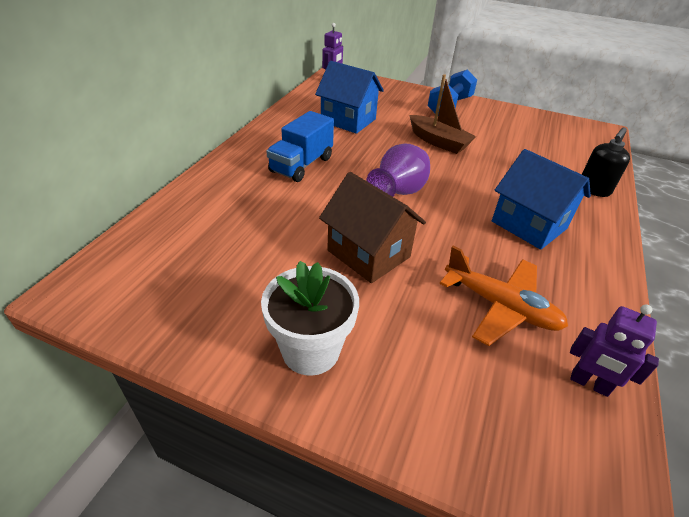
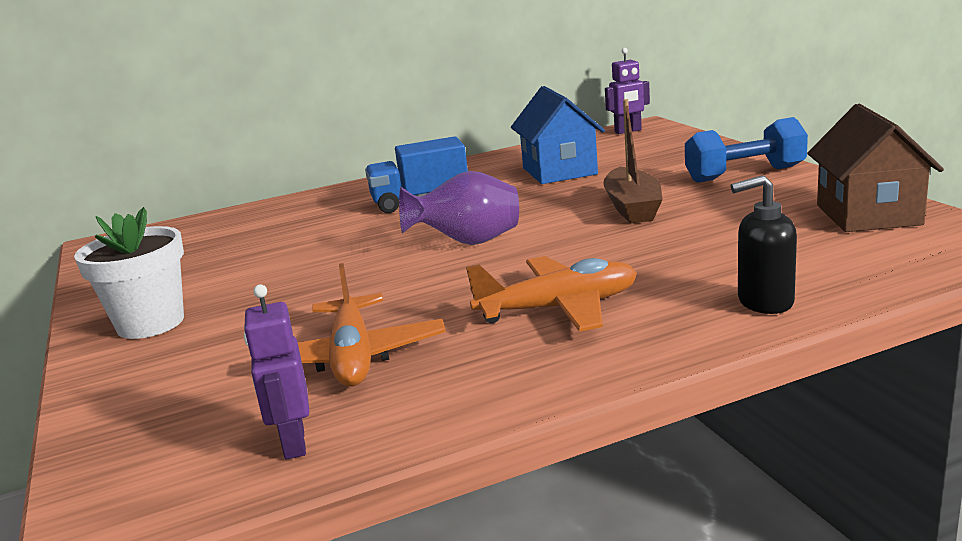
camera: 50 degrees right, 20 degrees down
(368, 254) = (328, 280): brown house -> brown house (868, 215)
(529, 225) = (559, 308): blue house -> orange plane

